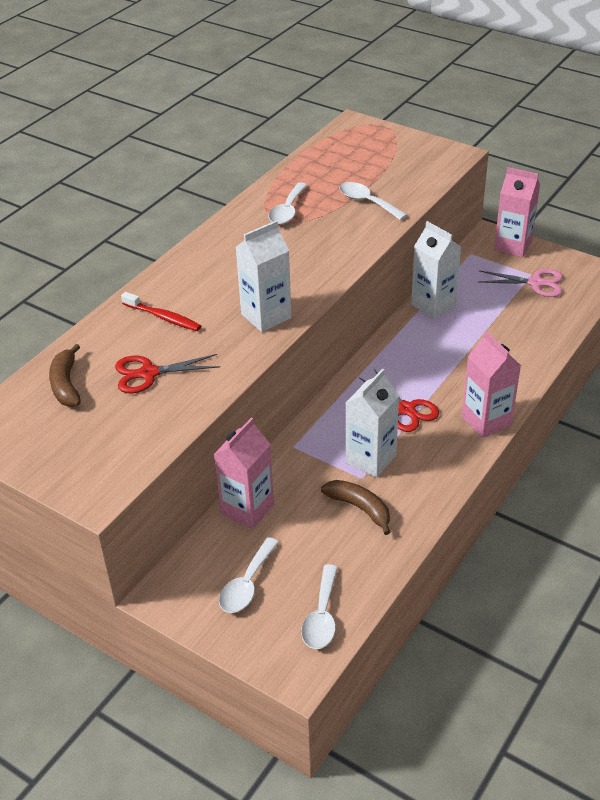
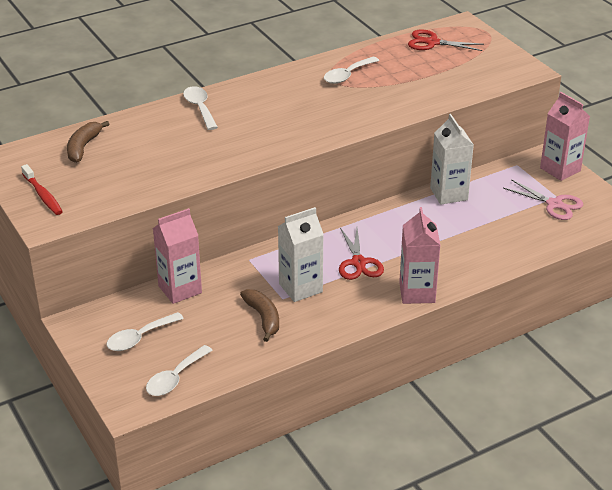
camera: 25 degrees right, 5 degrees down
(148, 373) = (145, 158): red scissors -> red scissors (432, 42)
(163, 317) = (187, 123): red toothbrush -> red toothbrush (43, 195)
(266, 316) = (263, 145): white carton -> none
(367, 202) = (417, 87): white spoon -> white spoon (200, 108)

